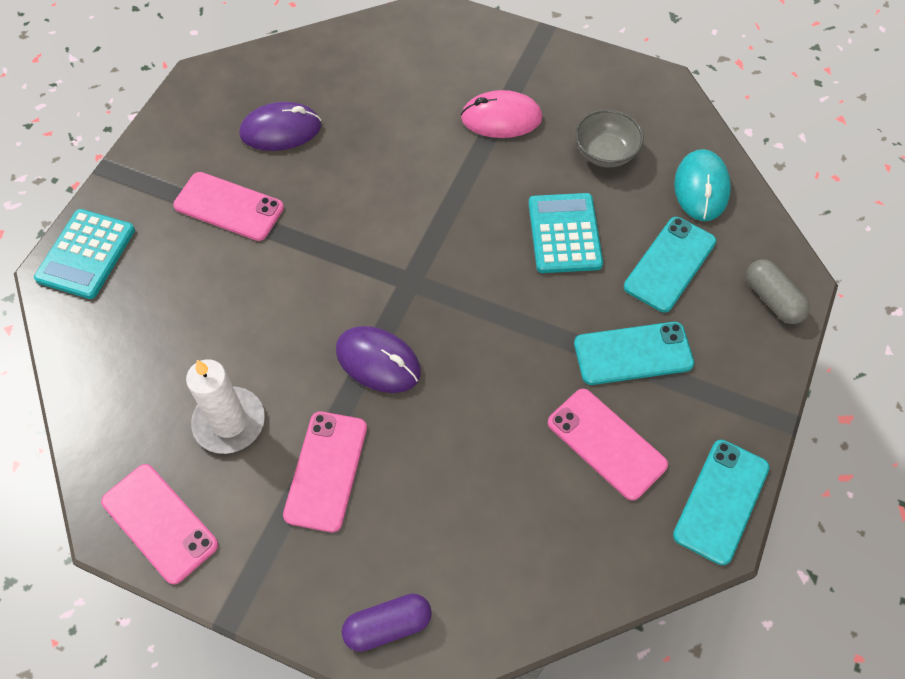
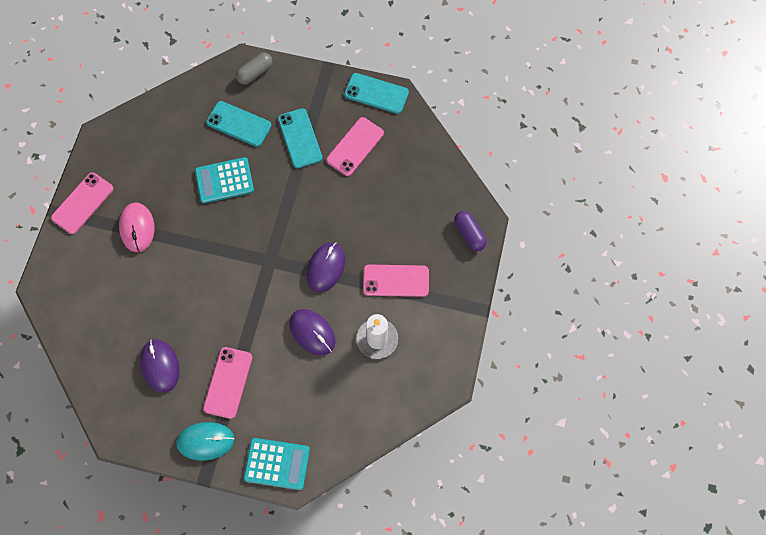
camera: 100 degrees left, 10 degrees up
(160, 523) = (441, 359): pink phone -> pink phone (82, 203)
(271, 326) = (312, 332): none -> purple mouse
(605, 153) = (160, 164): grey bowl -> none
(701, 188) = (182, 111): turquoise mouse -> turquoise mouse (205, 441)

